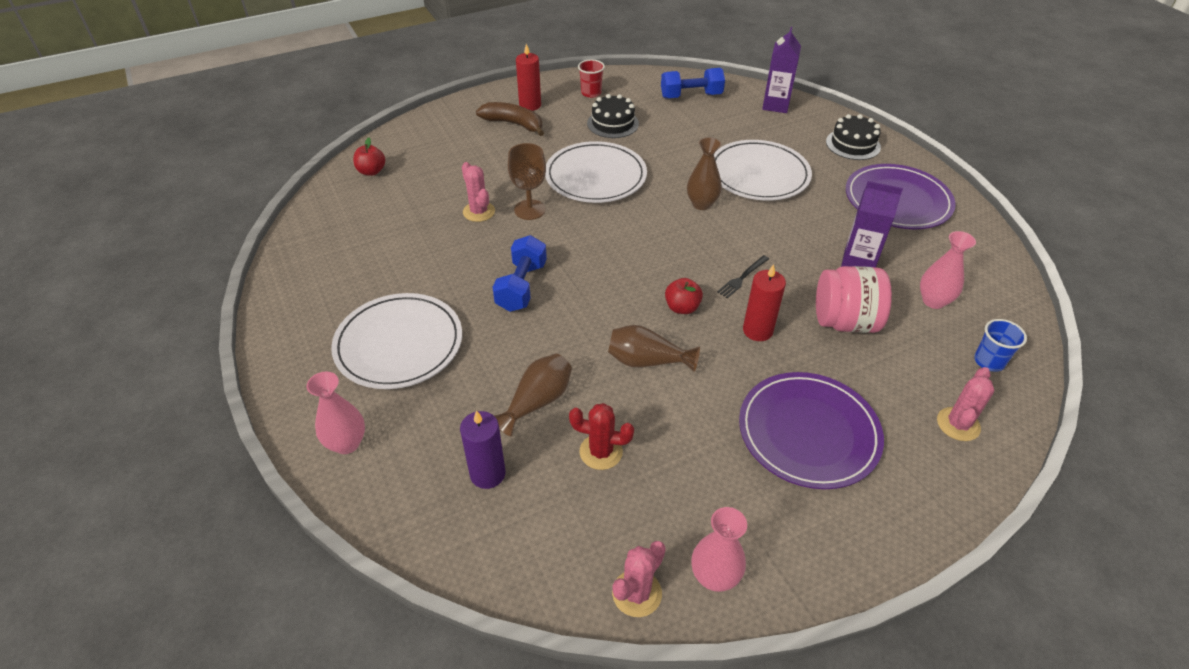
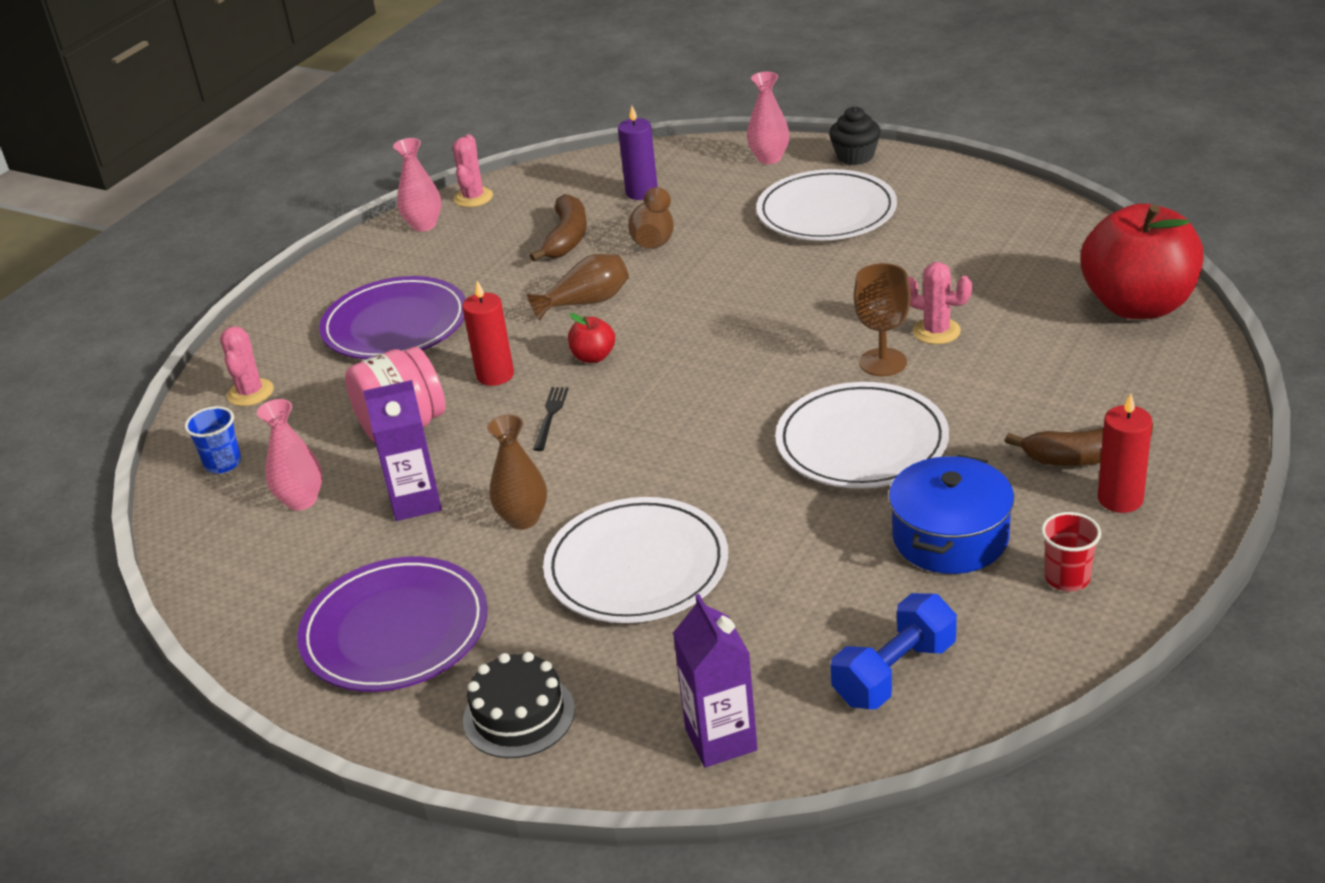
camera: 150 degrees right, 10 degrees down
(294, 394) = (855, 156): none -> black cupcake
(371, 171) = (1137, 305): red apple -> red apple, size x2.43
(521, 286) = (781, 296): blue dumbbell -> none
(601, 452) = (567, 238): red cactus -> brown banana
(612, 123) = (950, 537): black cake -> blue pot
(701, 204) = (678, 478): brown vase -> brown vase (523, 519)

